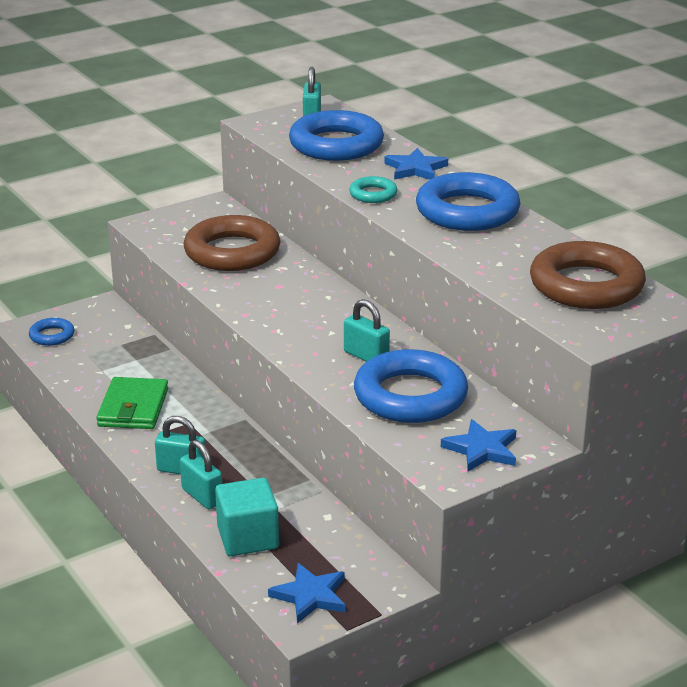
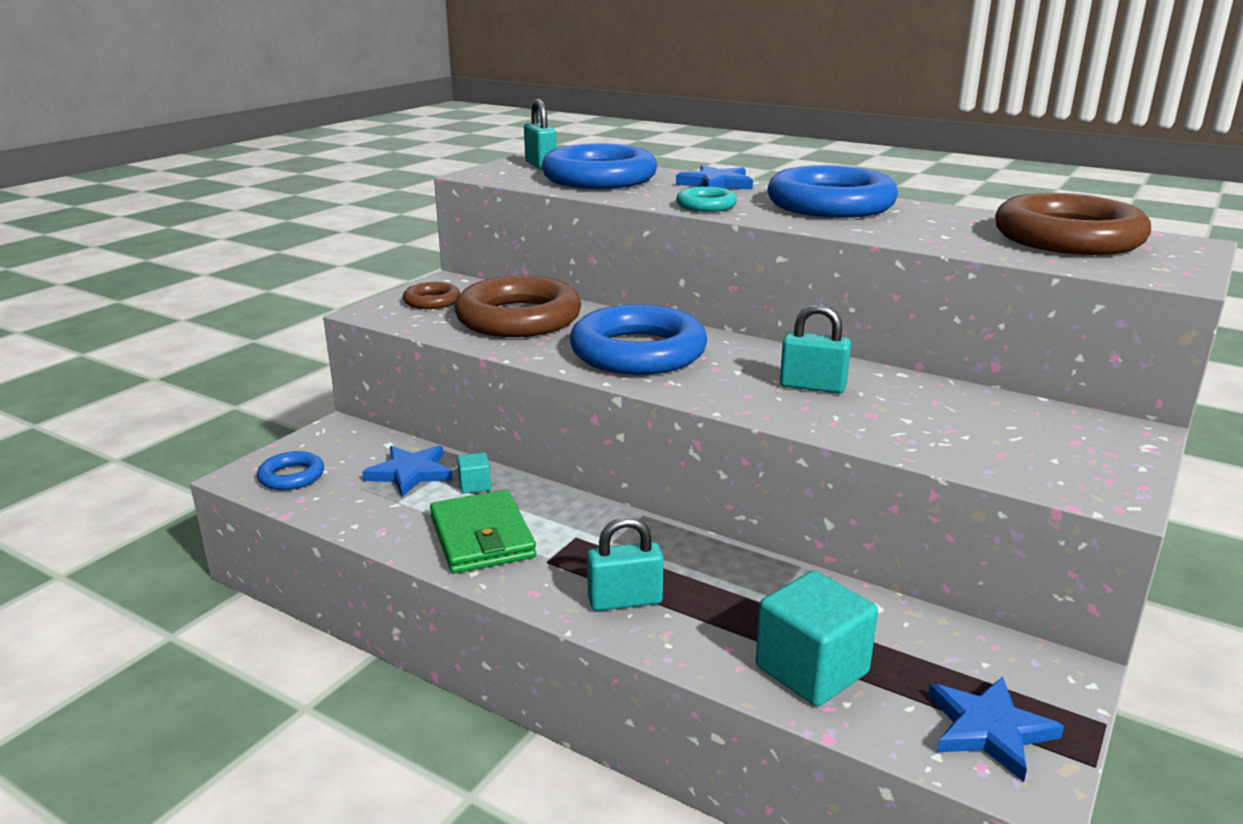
camera: 25 degrees left, 5 degrees down
(157, 371) = (474, 485): none -> turquoise cube
(188, 222) = (432, 301): none -> brown ring
(202, 496) = (689, 629): turquoise padlock -> none
(410, 396) = (922, 415): blue ring -> blue ring (638, 352)
(482, 449) = (1090, 452): blue star -> blue star (410, 473)

